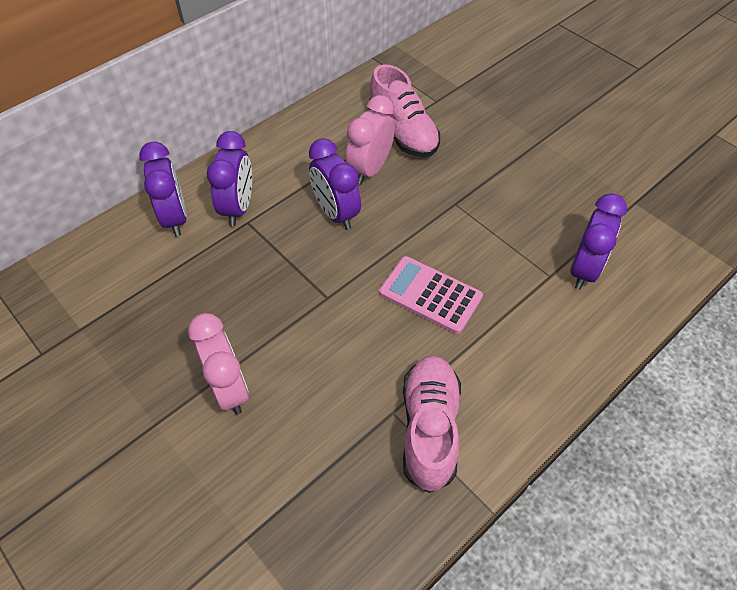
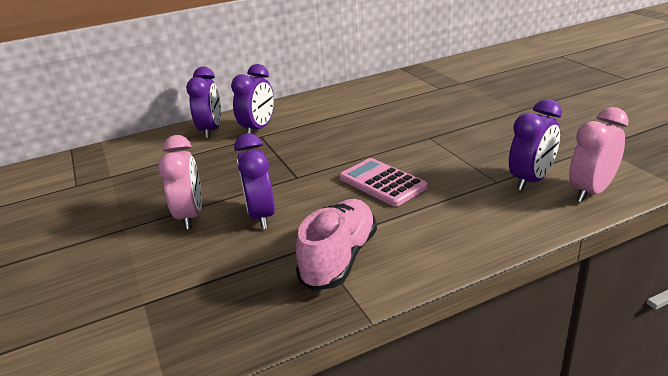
camera: 20 degrees right, 25 degrees down
(336, 213) = (329, 136): purple clock -> purple clock (261, 216)
(370, 169) = (368, 117): pink clock -> pink clock (591, 191)
(403, 132) = (404, 101): pink shoe -> none

